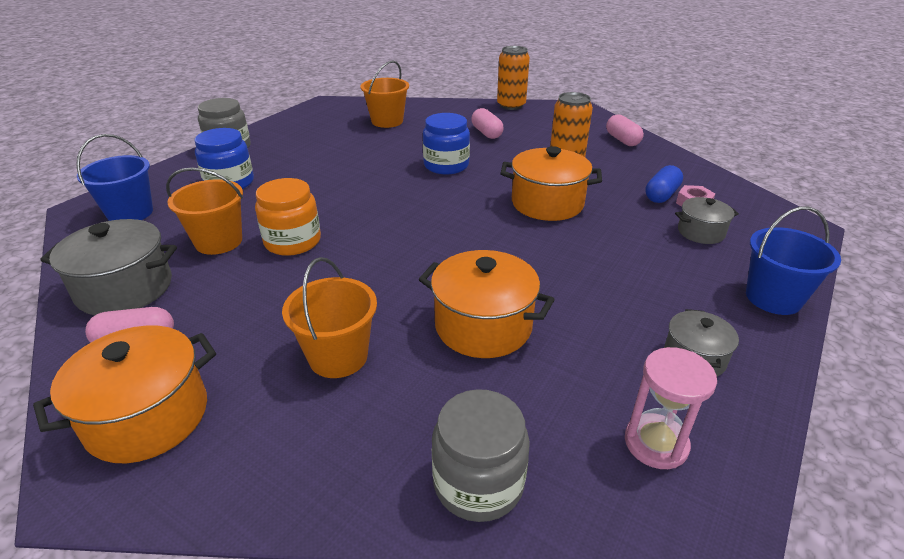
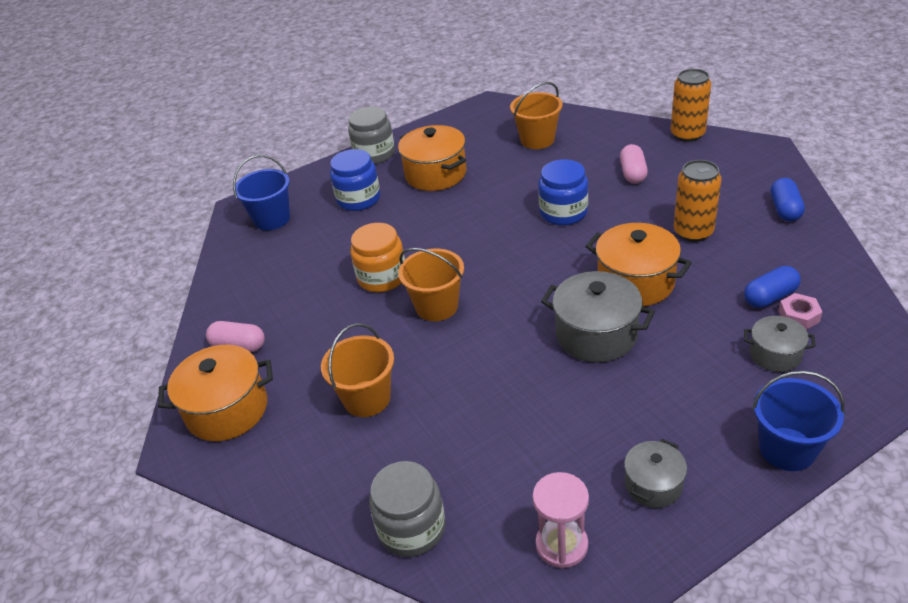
camera: 30 degrees right, 5 degrees up
(125, 289) = (245, 296): grey pot -> grey pot (596, 335)
(219, 241) = (326, 264): orange bucket -> orange bucket (437, 306)
(483, 326) = (491, 402): orange pot -> orange pot (435, 174)
(622, 140) = (785, 209): pink capsule -> blue capsule

